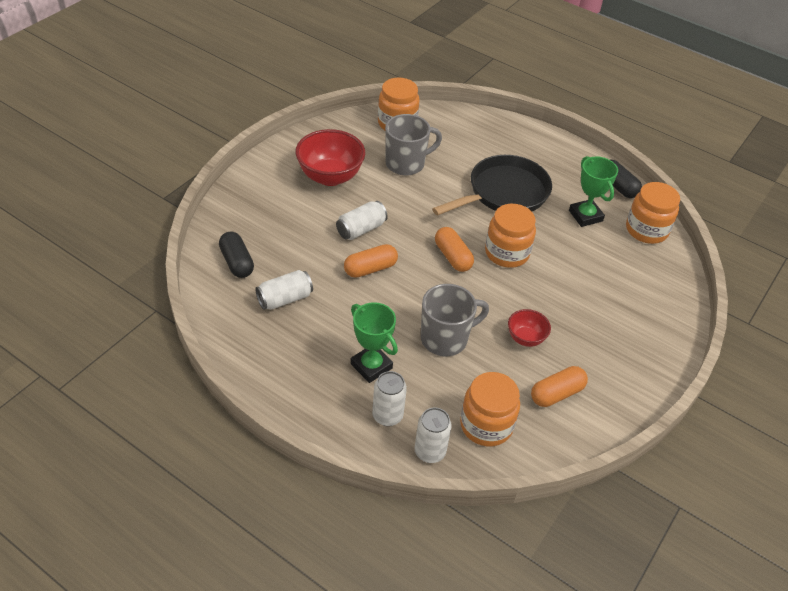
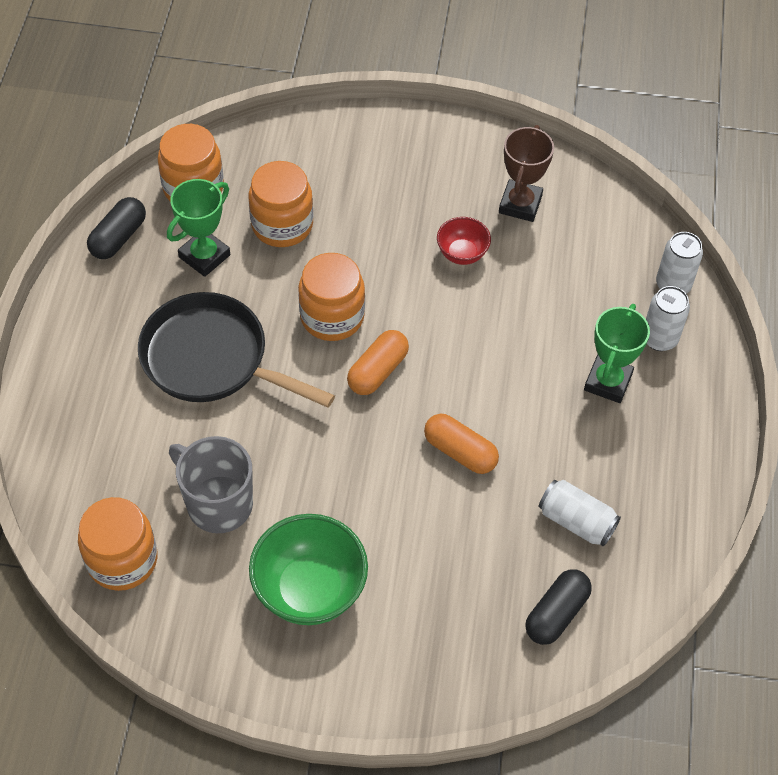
camera: 115 degrees left, 10 degrees up
(330, 177) = (310, 590): red bowl -> green bowl
(361, 229) = (395, 496): white can -> none
(445, 338) = (517, 327): grey mug -> none
(486, 425) = (605, 250): orange jar -> orange jar (282, 225)
(556, 393) = (520, 204): orange capsule -> brown trophy

